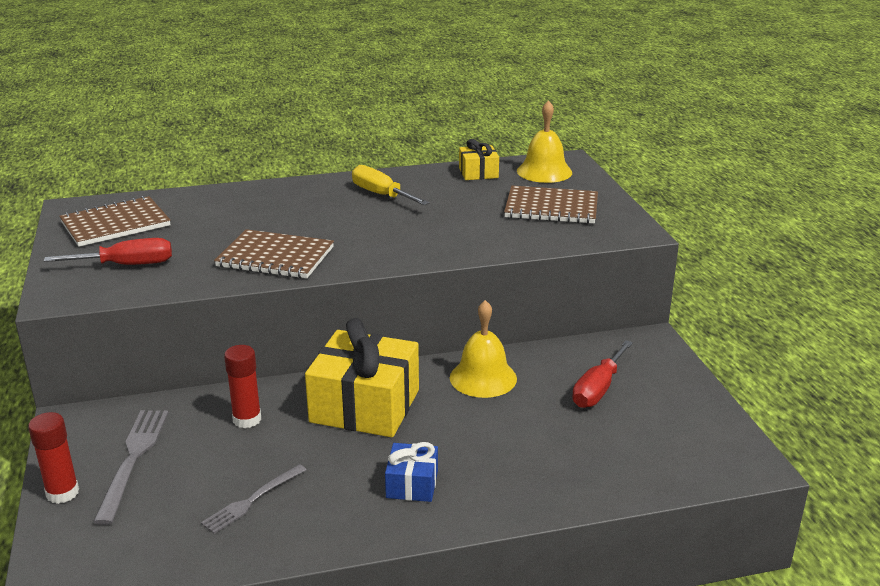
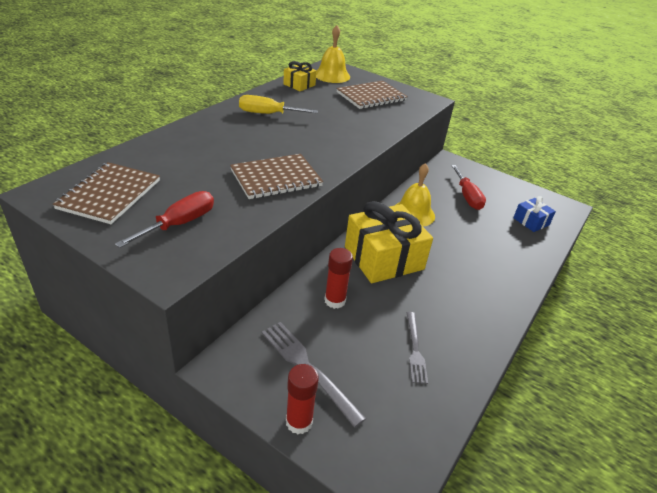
camera: 45 degrees left, 10 degrees up
(412, 484) = (471, 291): blue gift -> blue gift (531, 221)

